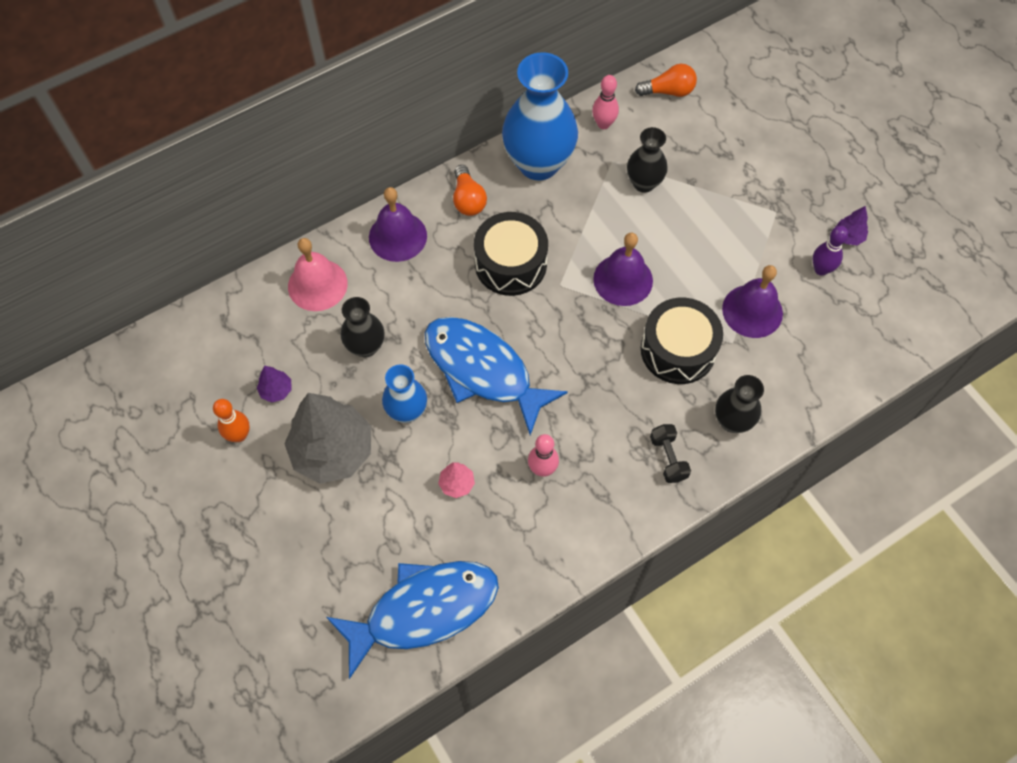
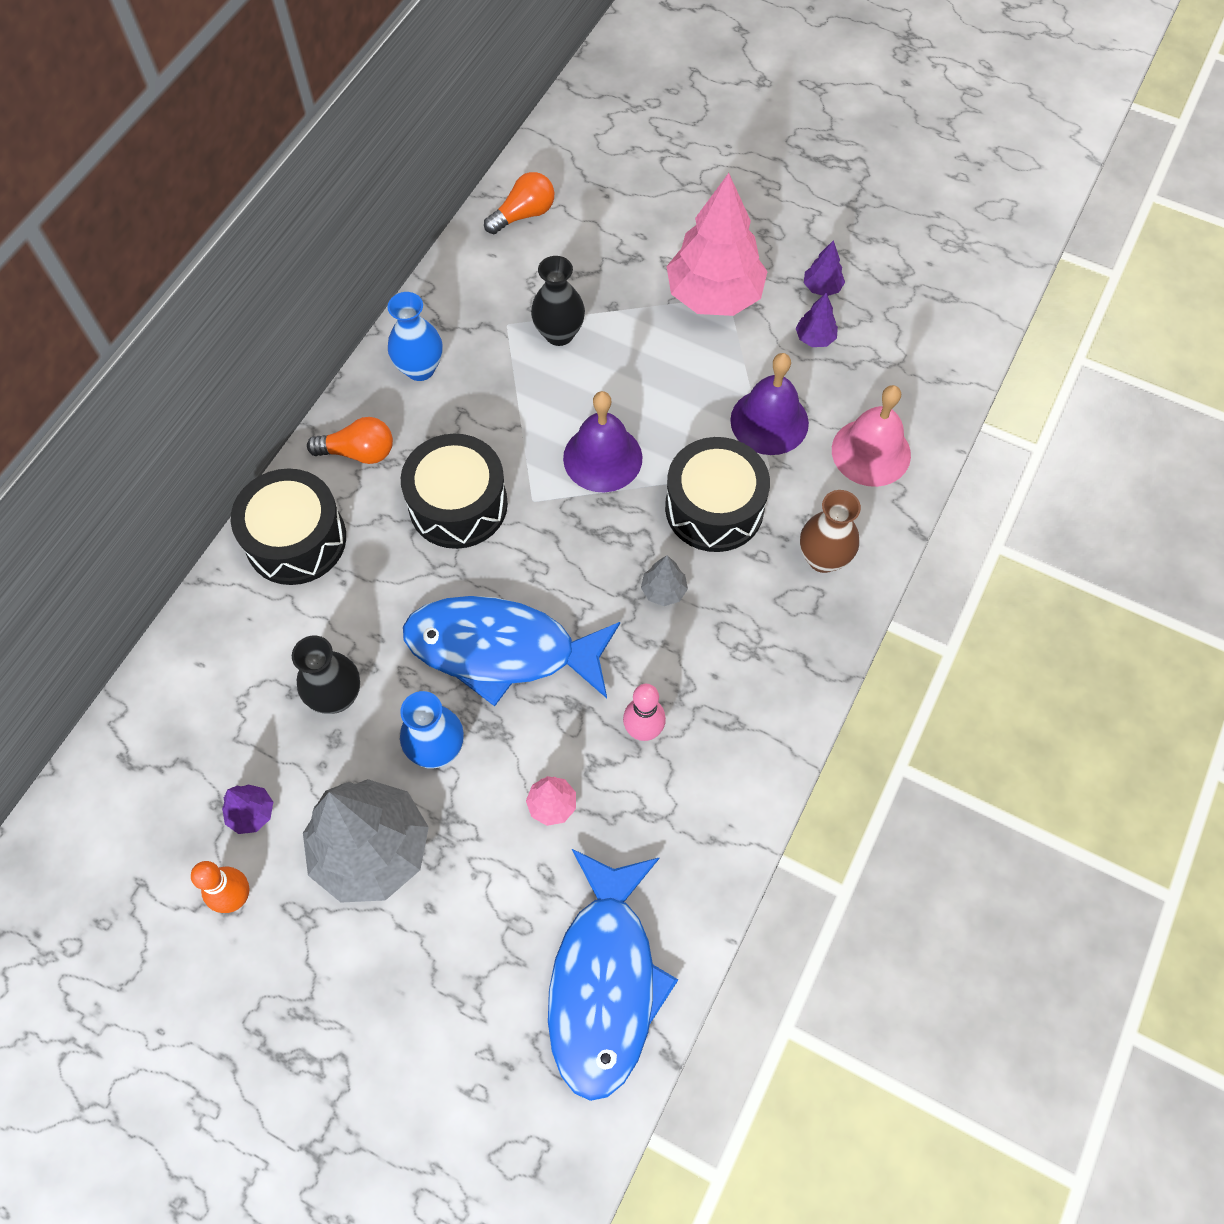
camera: 30 degrees left, 0 degrees up
(317, 285) = (227, 651): pink bell -> pink bell (871, 452)
(397, 236) = (296, 540): purple bell -> black drum
(424, 610) = (604, 982): blue fish -> blue fish turned 150 degrees clockwise
(468, 199) = (359, 452): orange light bulb -> orange light bulb turned 45 degrees counterclockwise
(538, 163) = (420, 368): blue vase -> blue vase, size x0.54
(603, 124) = (470, 286): pink bowling pin -> none
(610, 387) = (663, 590): none -> grey tree
(668, 458) = (778, 639): black dumbbell -> none
(732, 421) = (823, 558): black vase -> brown vase
(766, 207) = (714, 296): none -> pink tree
(821, 269) = (815, 338): purple bowling pin -> purple tree

